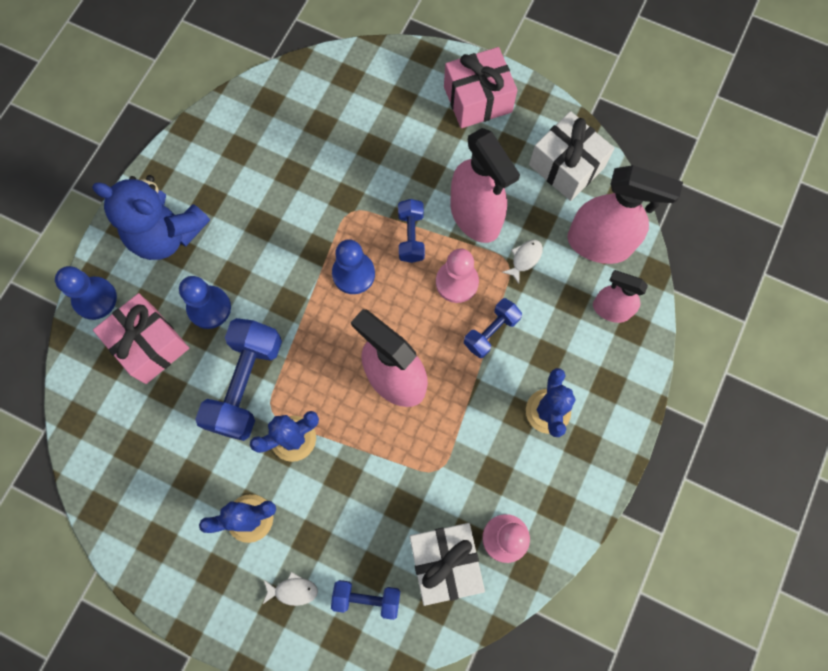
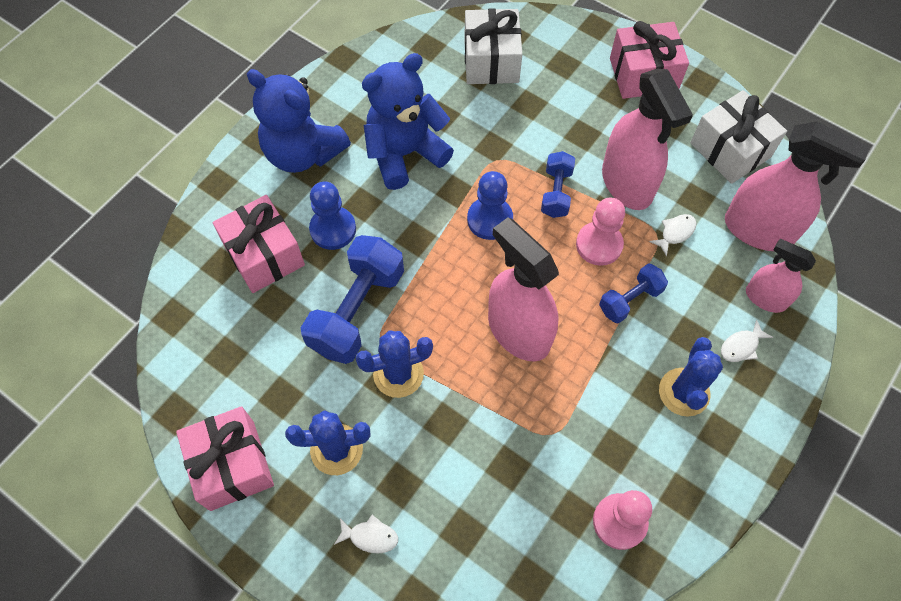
camera: 10 degrees right, 10 degrees down
(95, 299) = (218, 202): blue pawn -> none
(159, 549) = (232, 465): none -> pink gift
(264, 219) = (405, 153): none -> blue teddy bear
(367, 598) = (452, 560): blue dumbbell -> none
(445, 562) = (546, 536): white gift -> white gift (491, 61)
(594, 359) = (741, 346): none -> white fish

